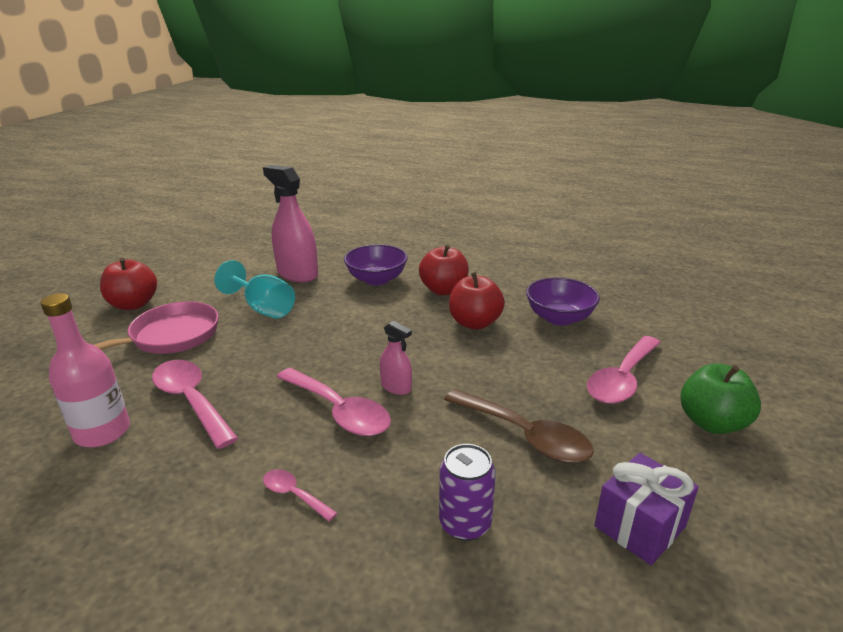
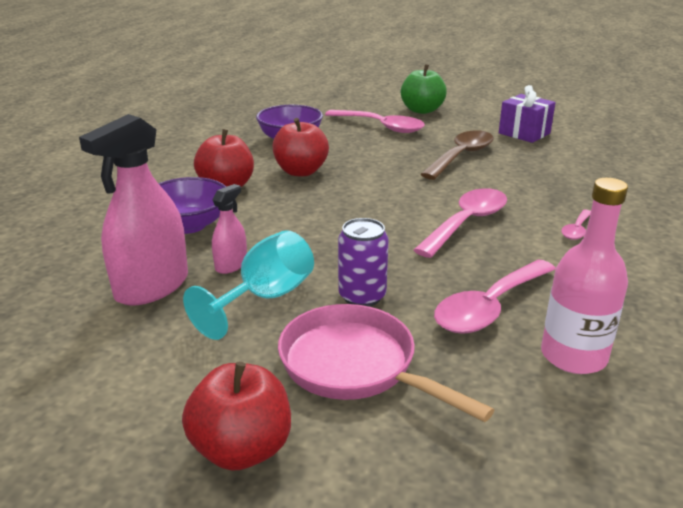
camera: 95 degrees left, 0 degrees up
(396, 387) = (420, 201): pink spray bottle -> pink spray bottle (231, 265)
(465, 523) = (557, 173): purple can -> purple can (362, 296)

